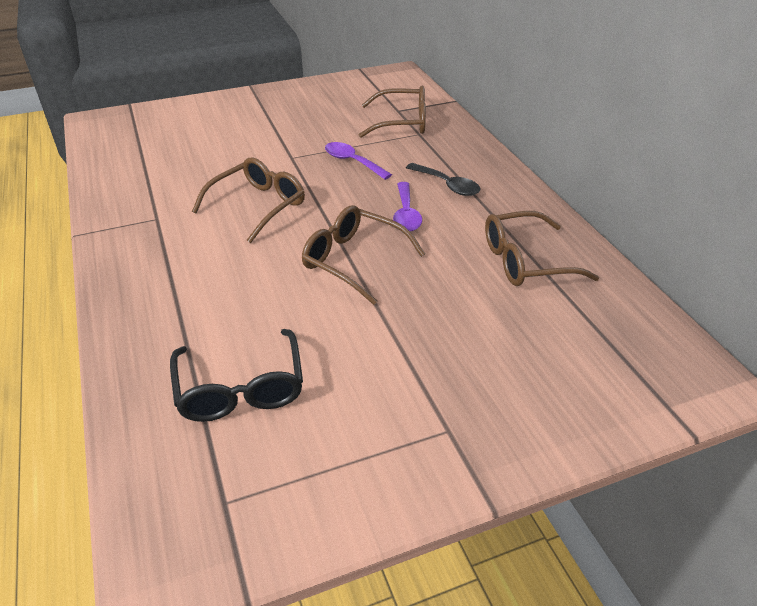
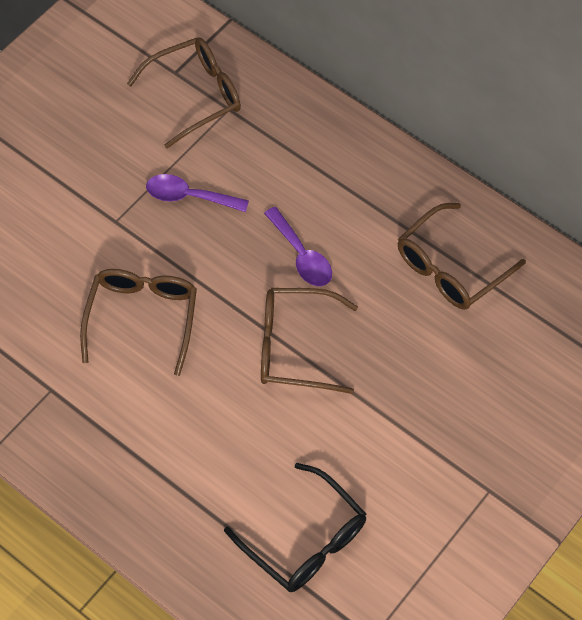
camera: 30 degrees left, 20 degrees up
(447, 185) = (314, 188): black spoon -> none

